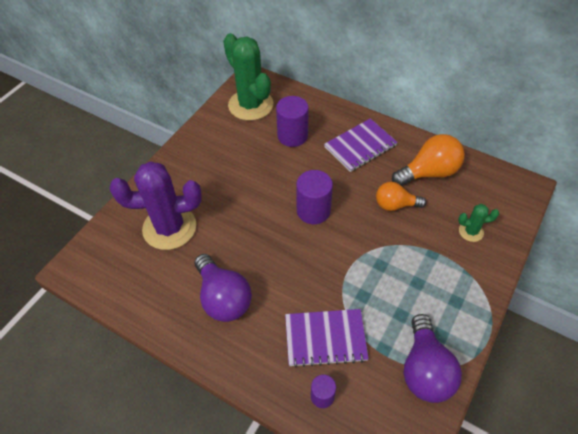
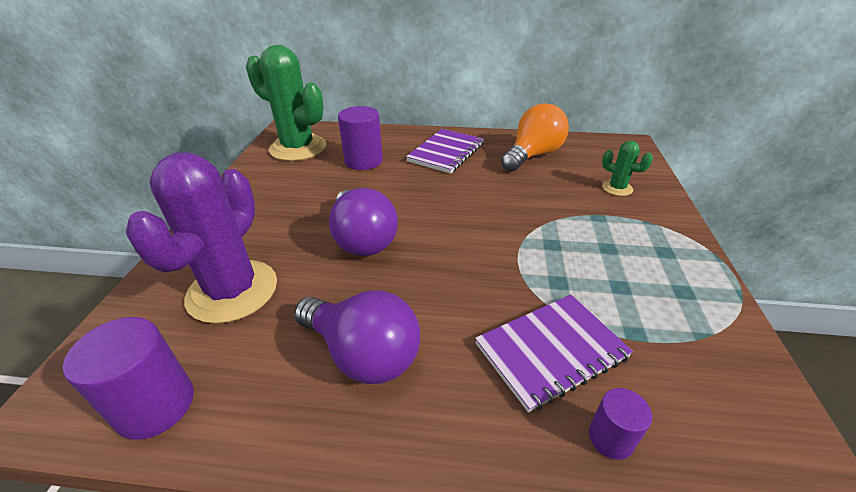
camera: 25 degrees left, 15 degrees down
(169, 228) = (232, 291): purple cactus -> purple cactus turned 45 degrees counterclockwise
(313, 211) = (432, 217): purple cylinder -> purple cylinder (155, 405)
(395, 205) = (521, 187): orange light bulb -> none
(425, 369) = (706, 338): purple light bulb -> purple light bulb (362, 239)
(471, 231) = (617, 188): green cactus -> green cactus turned 60 degrees clockwise

